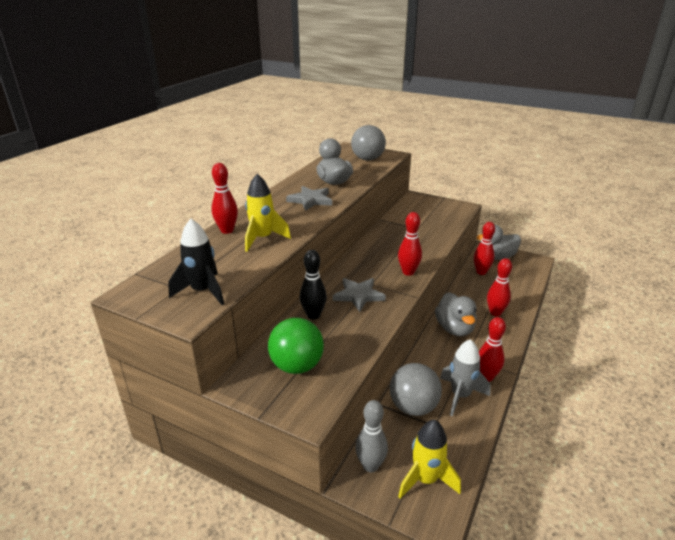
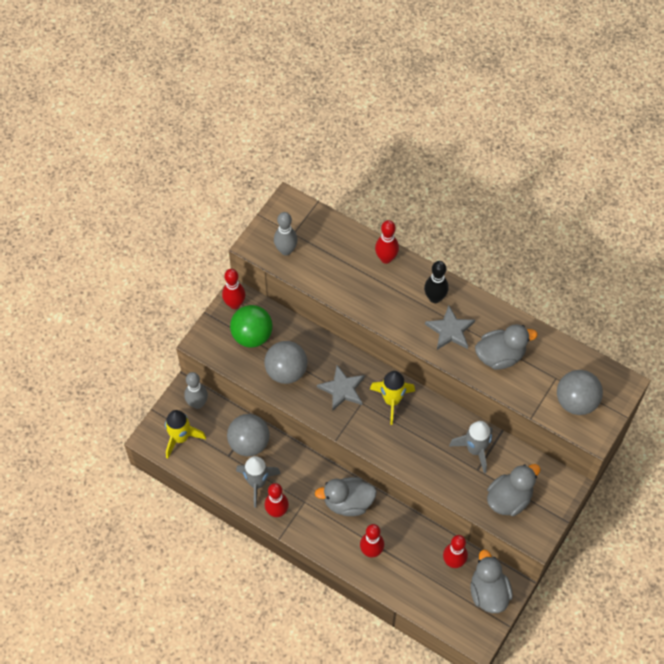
camera: 95 degrees right, 30 degrees up
(203, 291) = (286, 250): black rocket -> grey bowling pin
(262, 239) = (367, 288): yellow rocket -> yellow rocket (392, 401)
(313, 315) = (315, 350): black bowling pin -> black bowling pin (435, 298)
(343, 334) = (286, 371): none -> grey ball
(400, 229) = (475, 450): none -> grey rocket
(408, 272) = (379, 440): red bowling pin -> red bowling pin (235, 304)
(437, 216) = (509, 499): none -> grey duck

